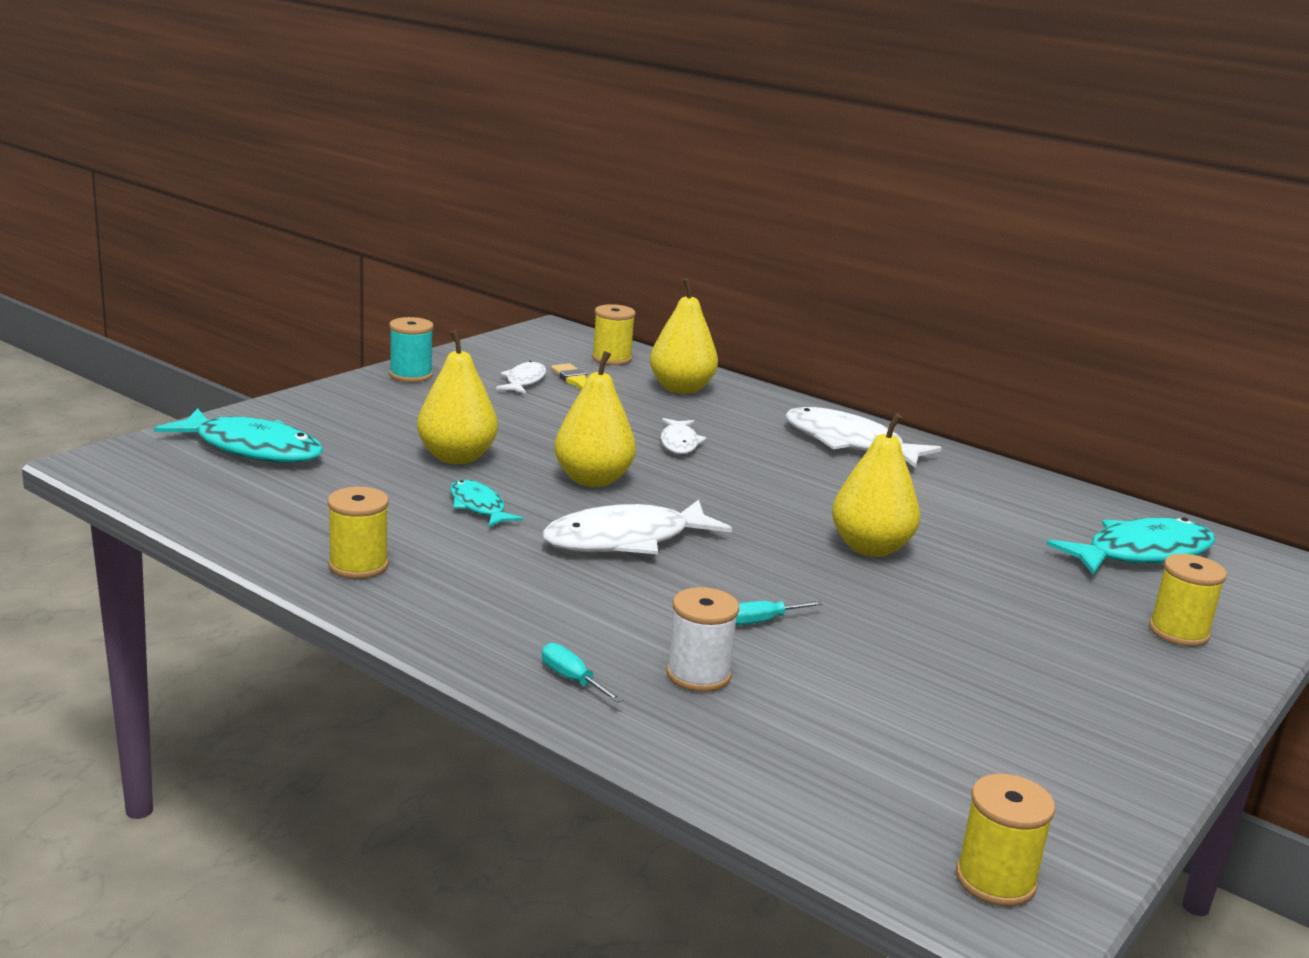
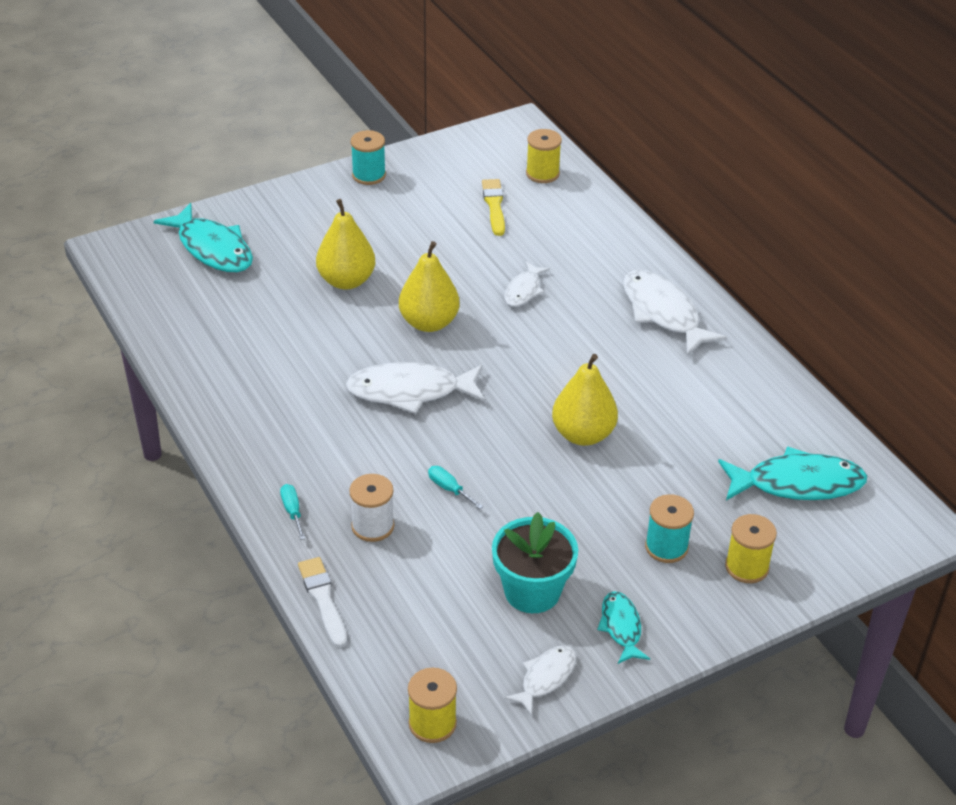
camera: 25 degrees right, 20 degrees up
(358, 566) = (220, 382): yellow spool -> none
(478, 507) = (330, 337): turquoise fish -> turquoise fish (621, 627)
(524, 381) = (452, 194): white fish -> white fish (545, 678)
(681, 389) = (573, 222): yellow pear -> none
(702, 768) = (323, 599): none -> white brush
(762, 621) = (449, 489): turquoise screwdriver -> turquoise screwdriver turned 45 degrees clockwise
(969, 702) = (532, 591): none -> turquoise flower pot
(1073, 630) = (666, 547): none -> turquoise spool

